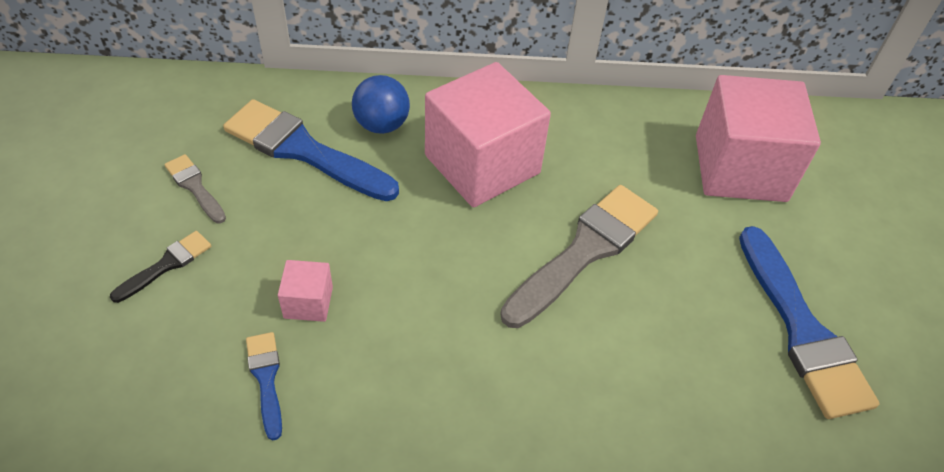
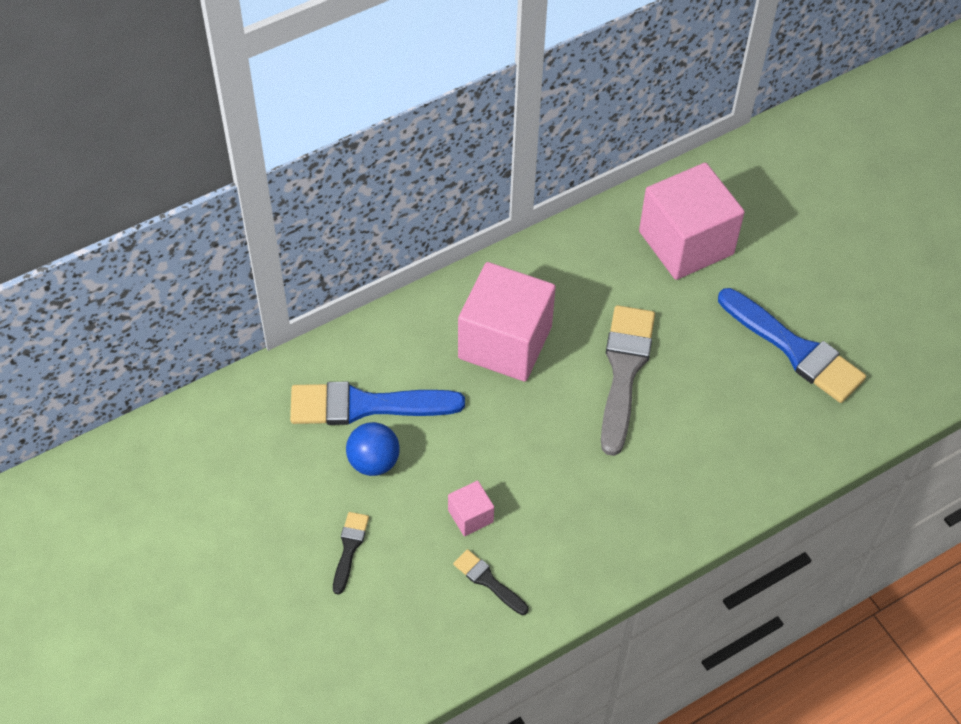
camera: 30 degrees left, 5 degrees up
(195, 187) = (312, 480): grey brush -> none
(266, 379) = (488, 581): blue brush -> black brush
(382, 125) = (405, 351): blue ball -> blue ball (373, 462)

